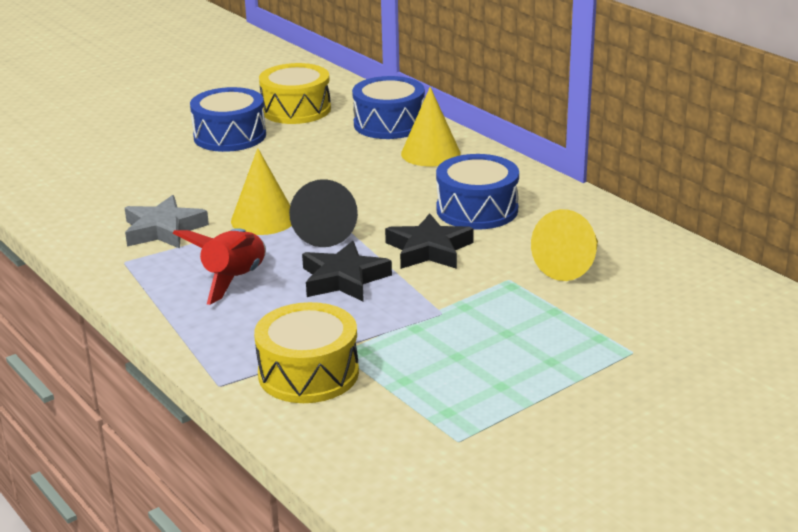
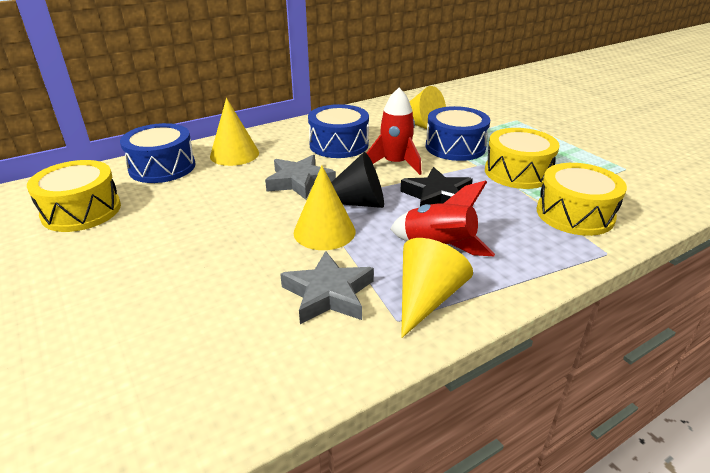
camera: 85 degrees left, 5 degrees up
(151, 274) = (427, 298): none -> yellow cone
(230, 136) = (113, 252): blue drum -> blue drum (455, 147)
(369, 196) = (299, 181): none -> grey star
(422, 339) = (517, 172): none -> yellow drum
(429, 250) = (395, 163): black star -> red rocket

